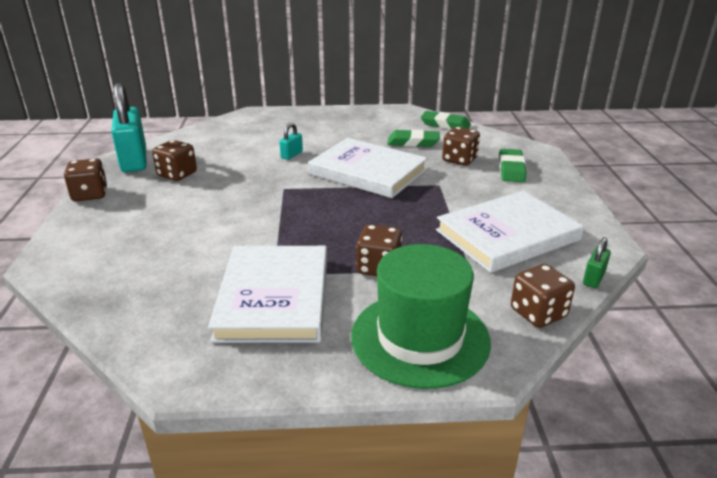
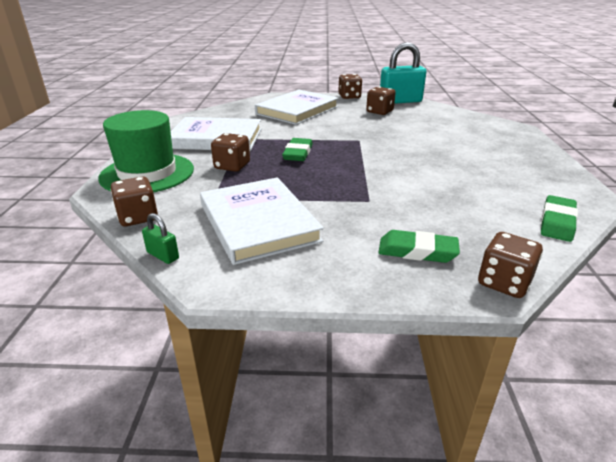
camera: 95 degrees right, 0 degrees up
(291, 155) = (424, 142): turquoise padlock -> none
(368, 172) = (394, 169): white book -> white book (297, 110)
(413, 142) = (480, 196): green eraser -> green eraser (298, 153)
(459, 160) = (437, 219): brown dice -> brown dice (504, 282)

